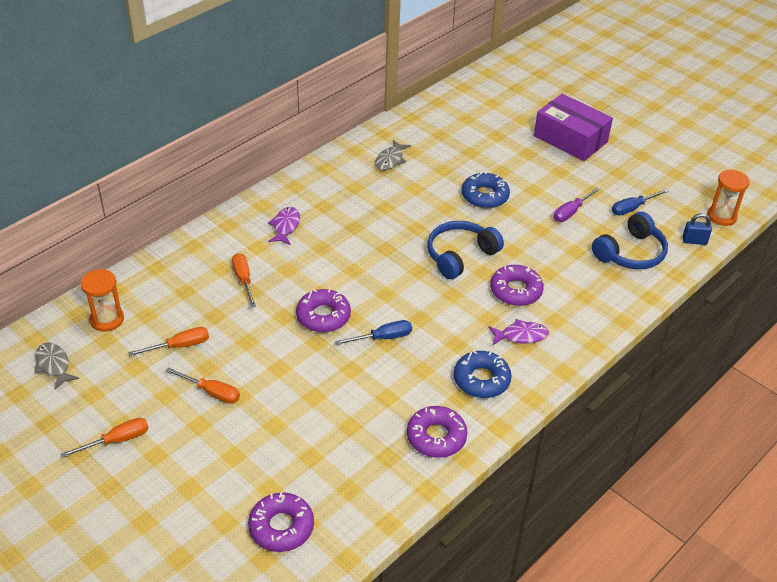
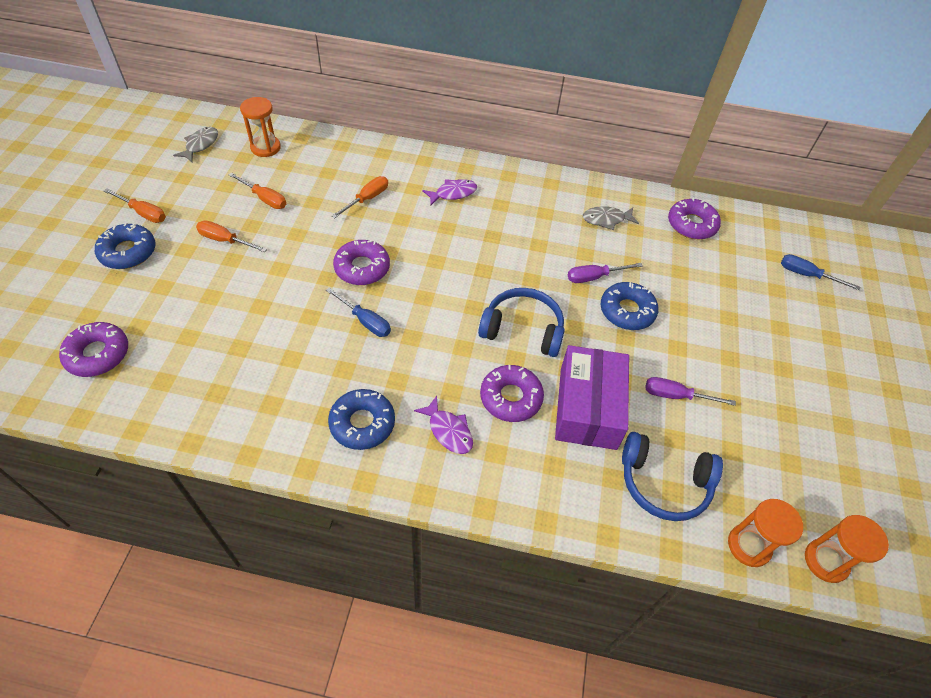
camera: 55 degrees right, 10 degrees up
(164, 468) = (128, 252): none -> blue donut
(211, 392) = (225, 240): orange screwdriver -> orange screwdriver turned 120 degrees clockwise
(436, 437) = (263, 419): purple donut -> purple donut (691, 224)
(441, 195) = (594, 277): none -> purple screwdriver
(570, 139) = (794, 345): purple box -> purple box (588, 407)
(632, 208) = (741, 453): blue screwdriver -> blue screwdriver (806, 275)
(694, 241) = (749, 546): blue padlock -> orange hourglass

